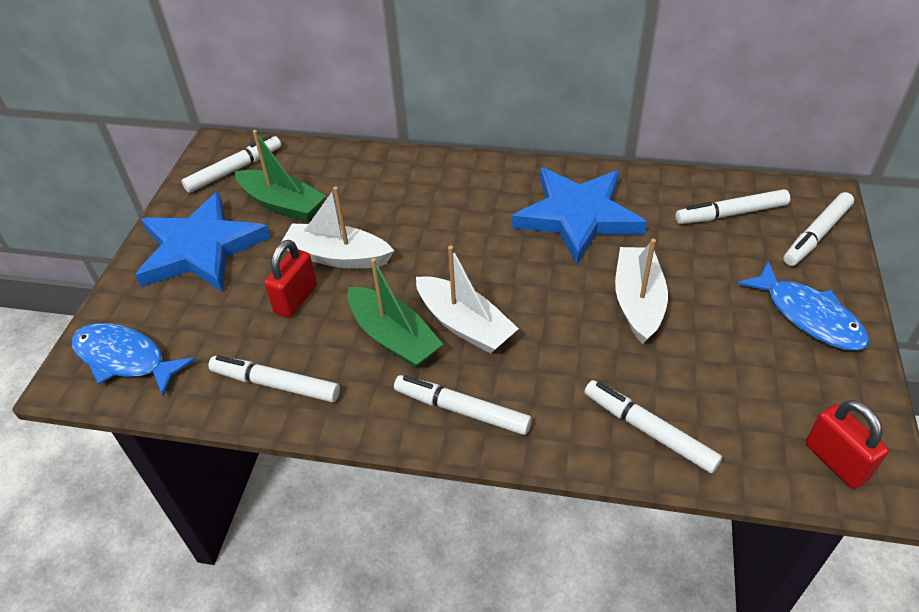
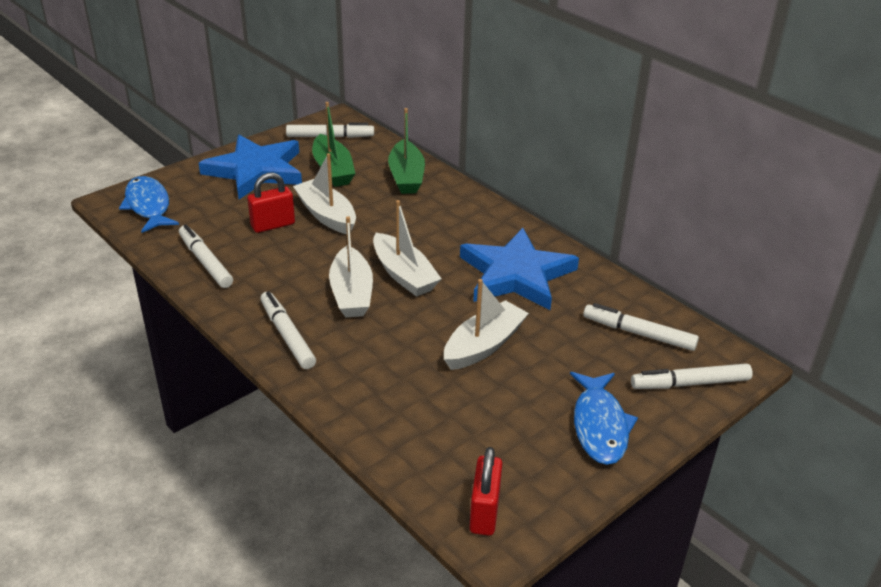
camera: 35 degrees right, 10 degrees down
(393, 337) = (300, 276): green boat -> green boat (406, 176)
(486, 275) = (404, 275): none -> white boat
(649, 431) = (384, 416): white marker -> none

